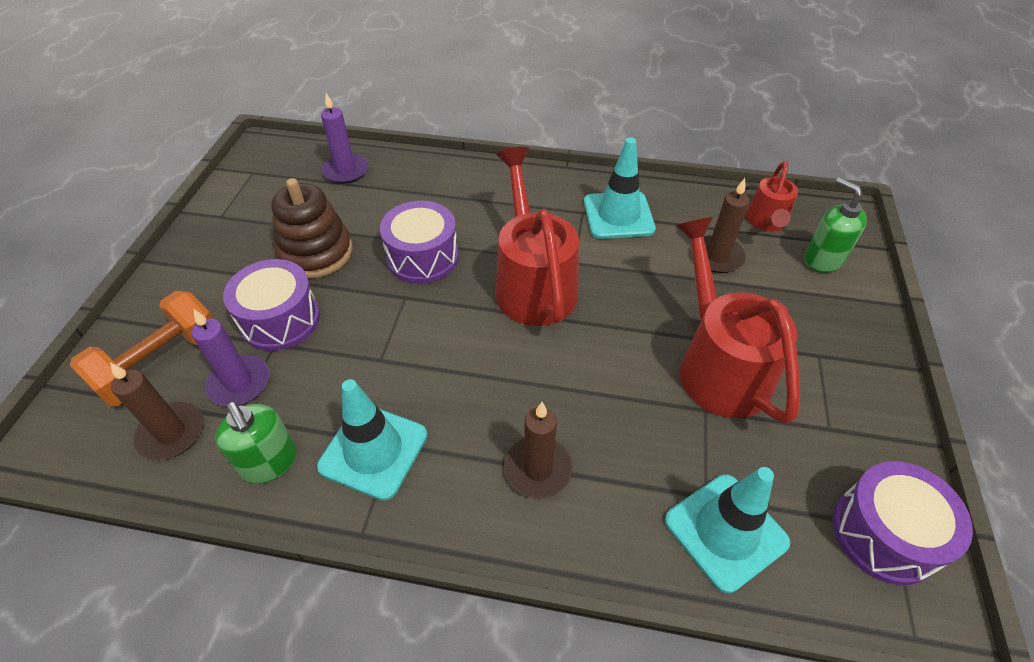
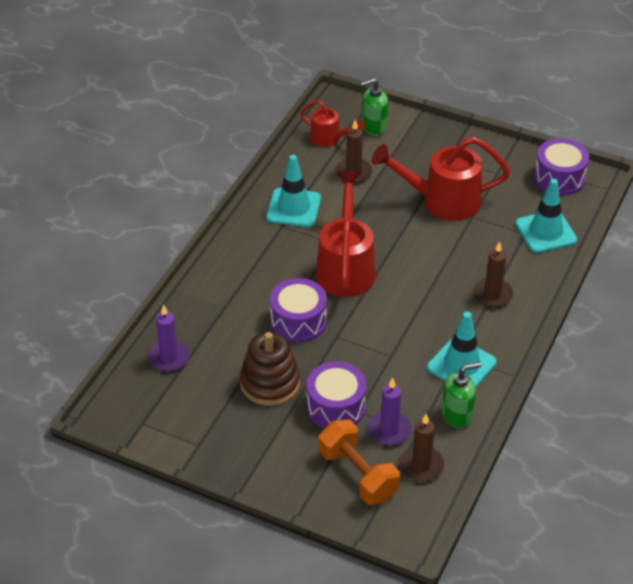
camera: 75 degrees left, 5 degrees down
(533, 282) = (346, 267): red watering can -> red watering can turned 90 degrees clockwise

